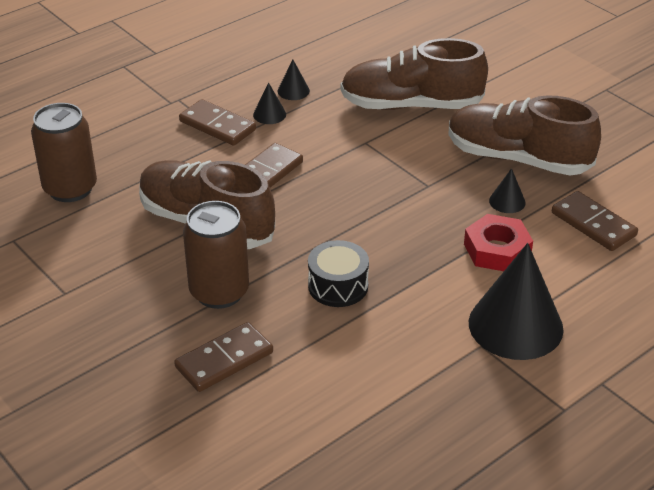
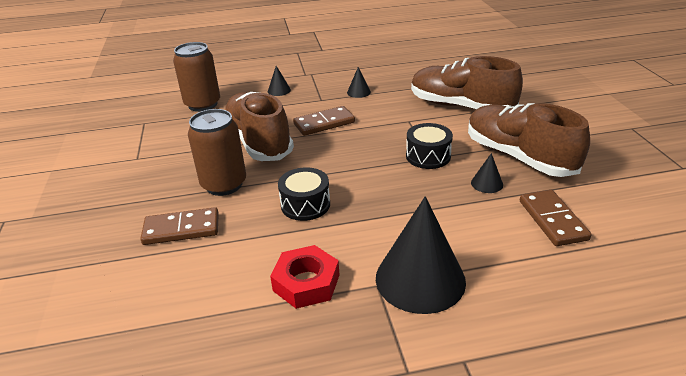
camera: 30 degrees right, 5 degrees down
(217, 126) = (320, 91): brown domino -> none
(293, 91) = (386, 83): black cone -> black cone (279, 90)
(423, 185) = (428, 156): none -> black drum
(497, 250) = (450, 216): red nut -> red nut (306, 283)

